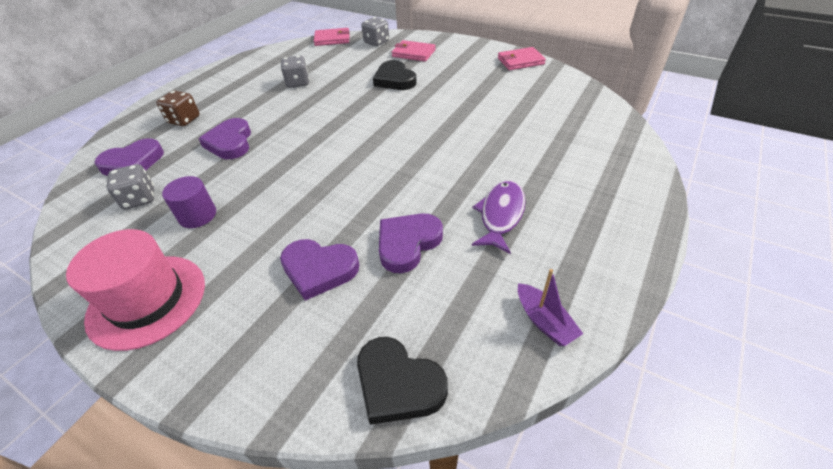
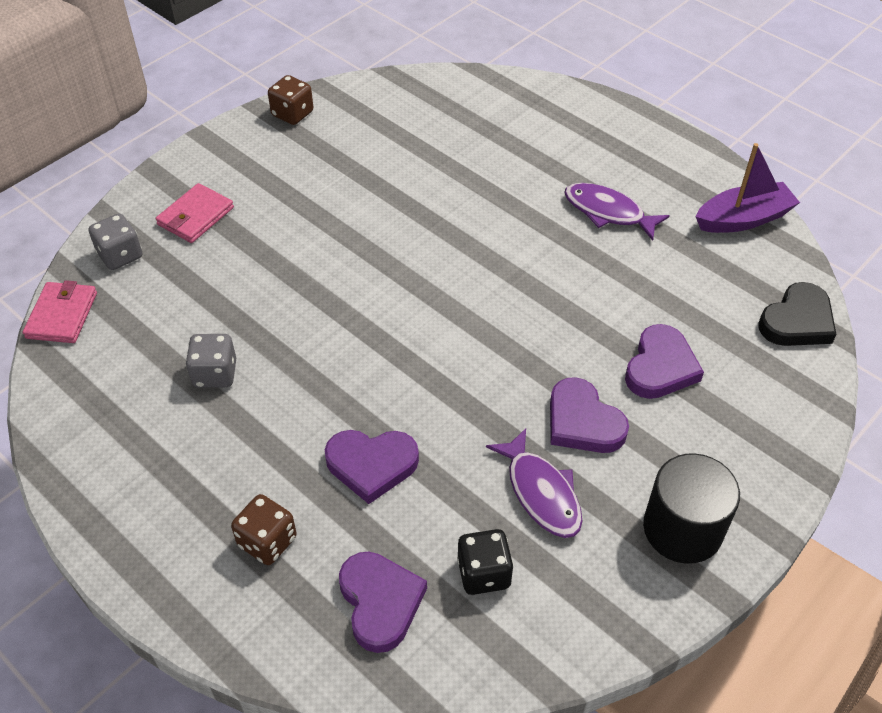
camera: 80 degrees left, 5 degrees up
(139, 199) = (484, 573): grey dice -> black dice
(147, 300) = (682, 528): pink hat -> black cylinder
(197, 215) = (541, 492): purple cylinder -> purple fish
(394, 79) = (273, 251): black heart -> none
(407, 243) = (635, 290): purple heart -> purple heart (583, 422)
(520, 61) = (292, 114): pink wallet -> brown dice
(544, 321) = (743, 219): purple boat -> purple boat, size x1.57

